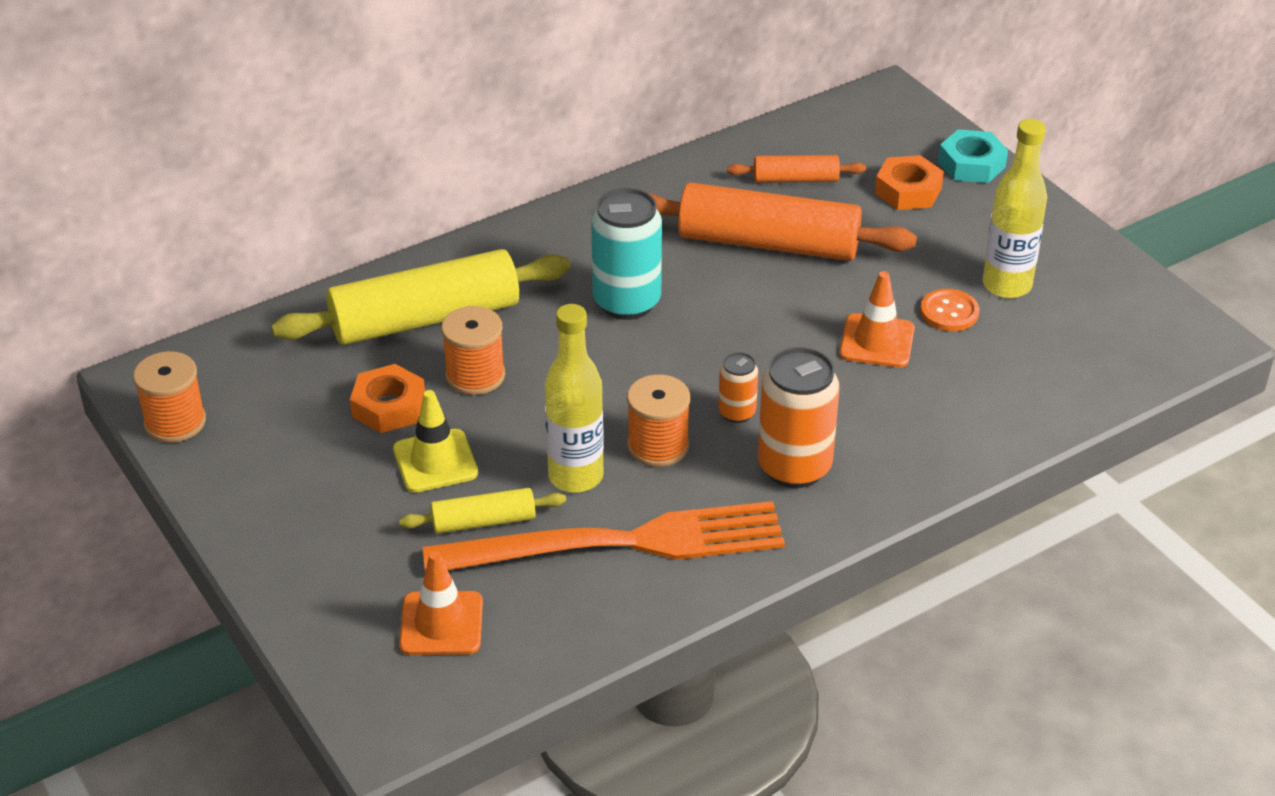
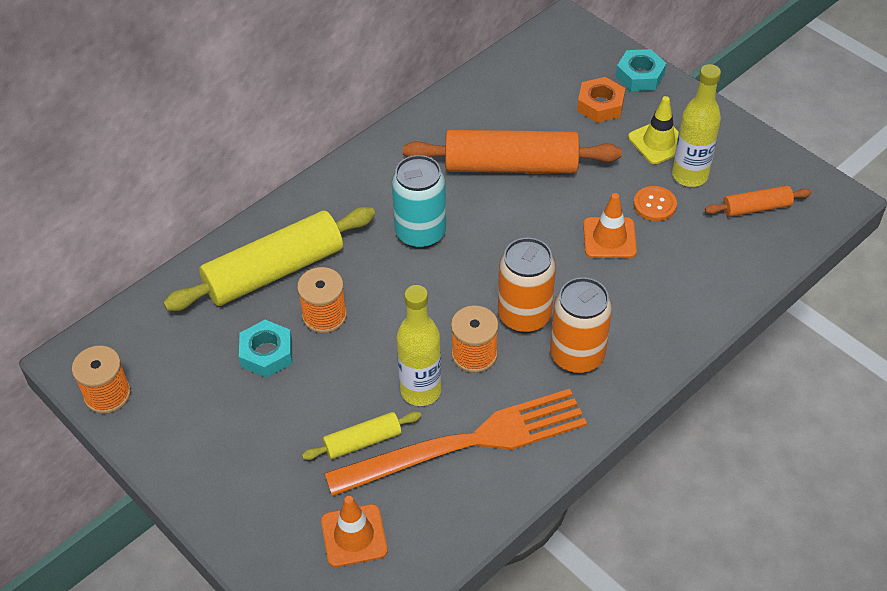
camera: 10 degrees left, 10 degrees up
(388, 407) = (266, 353): orange nut -> turquoise nut
(435, 461) = (313, 395): yellow traffic cone -> yellow traffic cone (658, 142)
(737, 413) = (524, 316): orange can -> orange can, size x1.92
(795, 179) = (517, 107): orange rolling pin -> orange rolling pin (756, 208)

